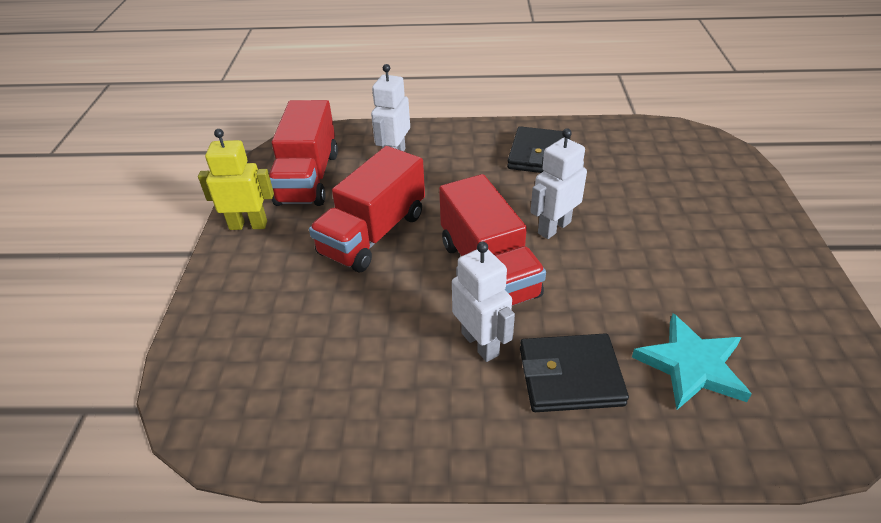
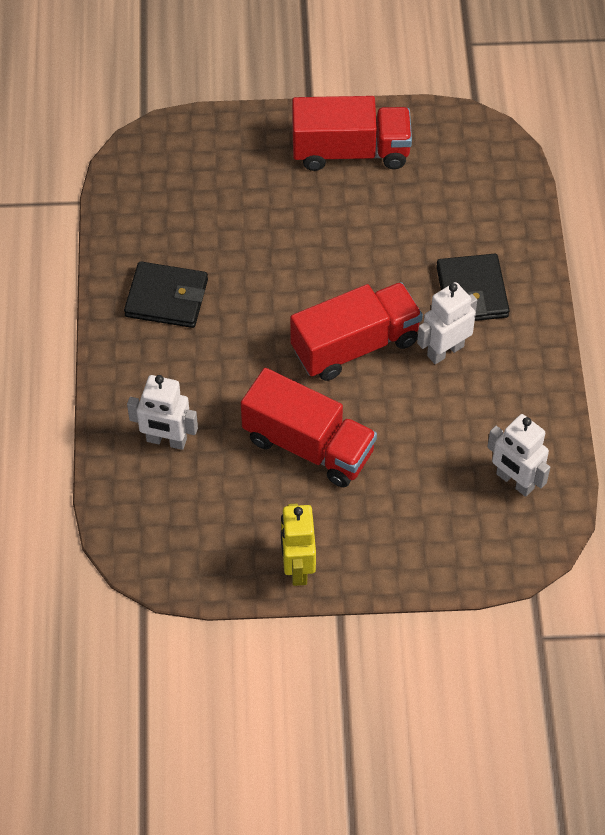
camera: 95 degrees left, 15 degrees up
(308, 178) = (210, 525): red truck -> red truck (350, 151)
(554, 227) = (293, 292): white robot -> white robot (514, 481)
(691, 365) = (454, 215): turquoise star -> none

